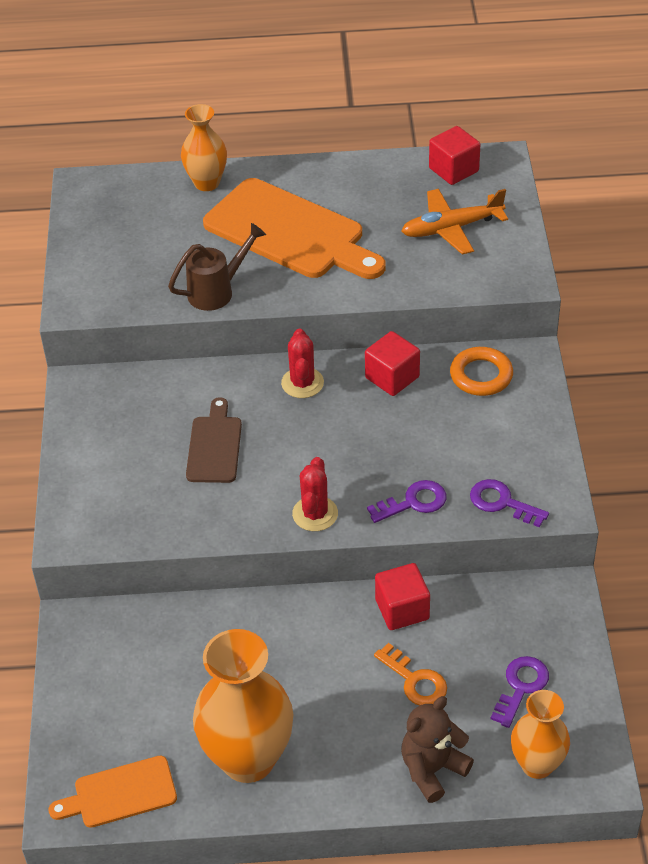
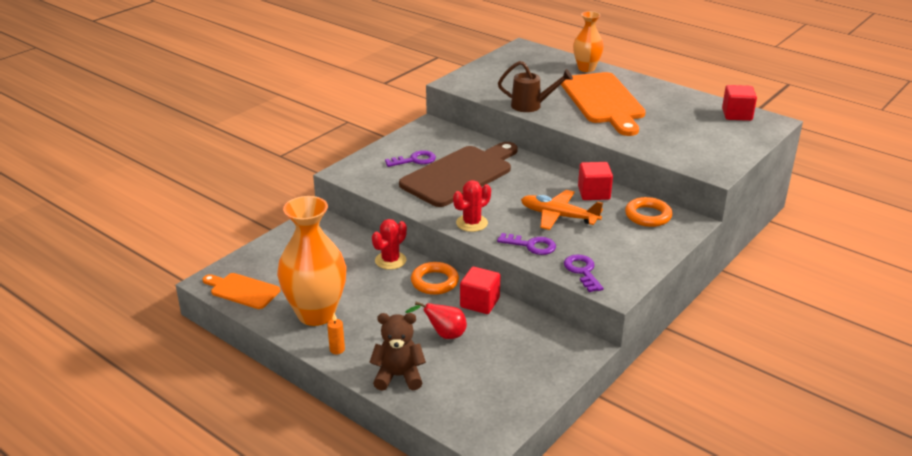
camera: 40 degrees right, 15 degrees down
(215, 446) = (460, 174): brown cutting board -> brown cutting board, size x1.90
(302, 383) = (541, 173): red cactus -> red cactus (390, 260)
(323, 616) = (434, 282): none -> orange ring
(329, 787) = (337, 349): none -> orange candle
(415, 680) = (444, 335): orange key -> red pear
(451, 228) = (700, 135): orange plane -> orange plane (559, 216)
(521, 687) = (498, 373): purple key -> purple key (414, 160)
(537, 764) = (458, 411): orange vase -> none

